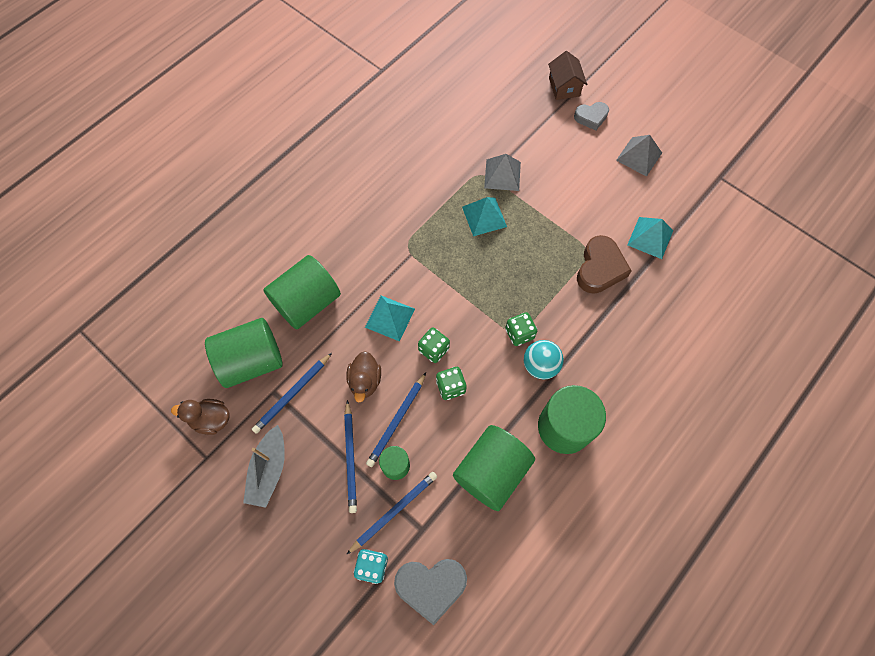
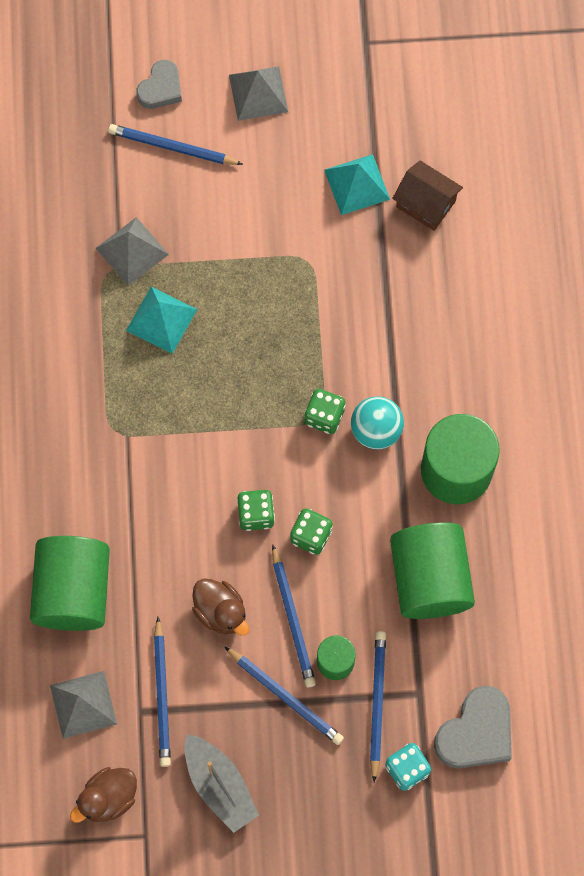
camera: 45 degrees left, 5 degrees up
(252, 361) = (83, 704): green cylinder -> grey pyramid
(390, 318) = (177, 524): turquoise pyramid -> none
(564, 87) = (93, 74): brown house -> brown house (426, 203)
(570, 146) = (173, 147): none -> blue pencil
(600, 268) = (338, 268): brown heart -> none

